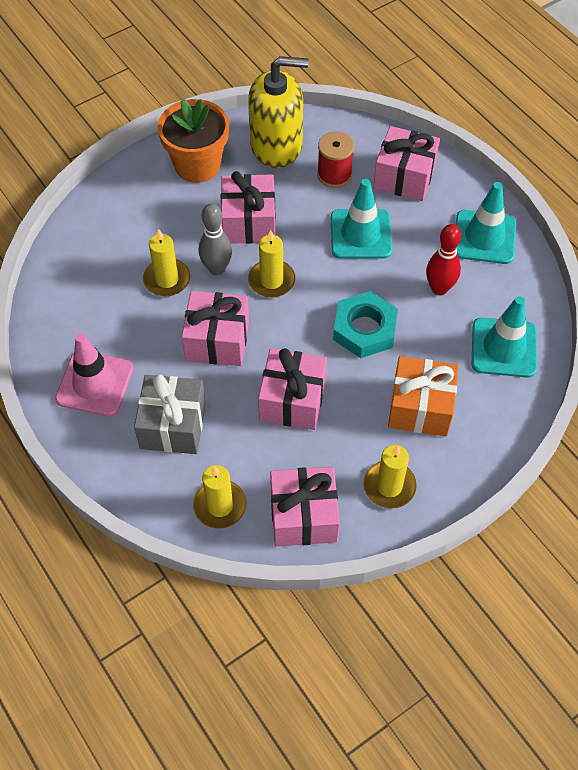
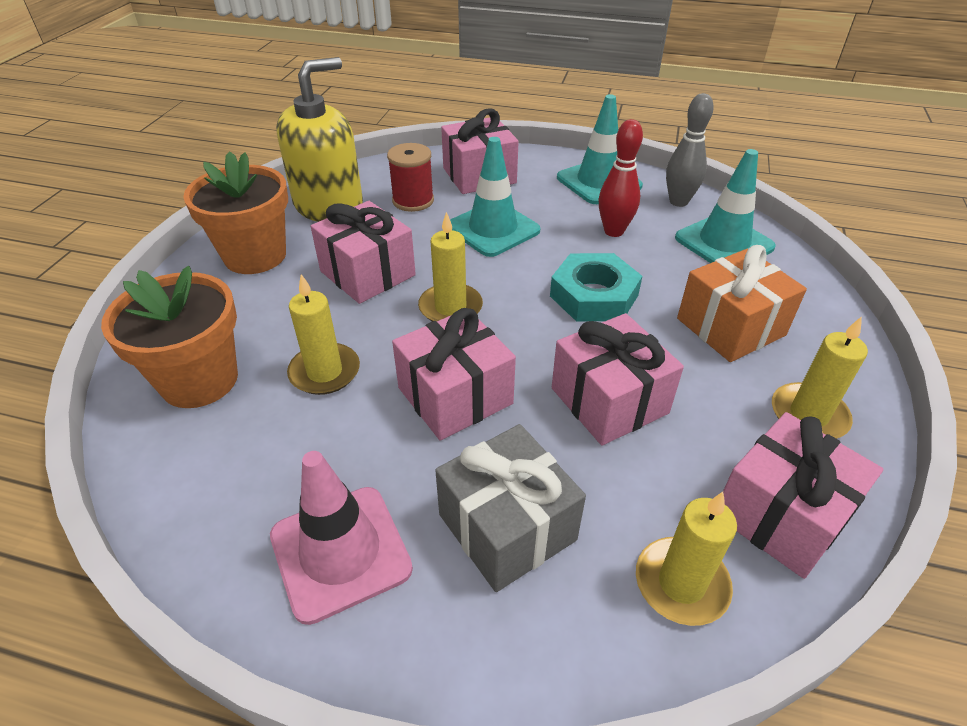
camera: 40 degrees left, 15 degrees down
(104, 243) = (199, 380): none -> orange flower pot
(217, 269) = (376, 329): grey bowling pin -> grey bowling pin (678, 202)

